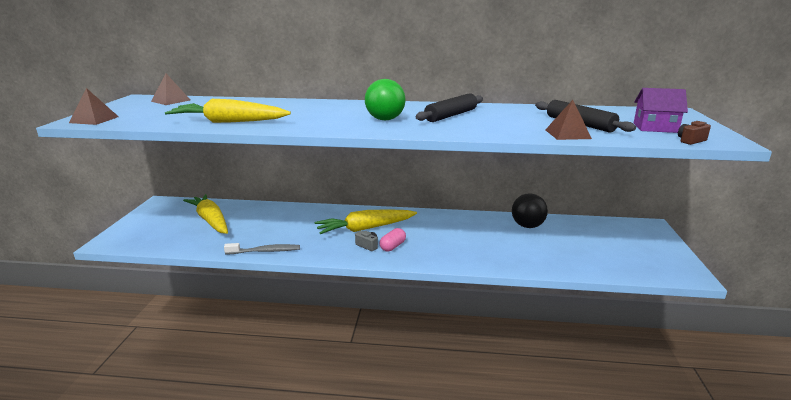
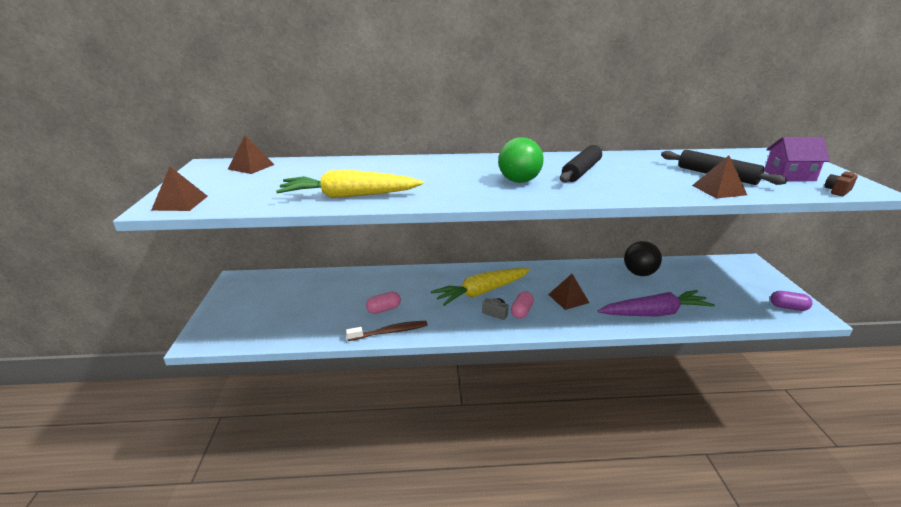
camera: 10 degrees left, 5 degrees up
(210, 220) = (308, 298): yellow carrot -> none
(265, 251) = (390, 332): grey toothbrush -> brown toothbrush
(270, 234) = (384, 309): none -> pink capsule
(444, 240) = (568, 298): none -> brown pyramid
(521, 259) = (654, 313): none -> purple carrot
(666, 266) = (788, 307): none -> purple capsule

